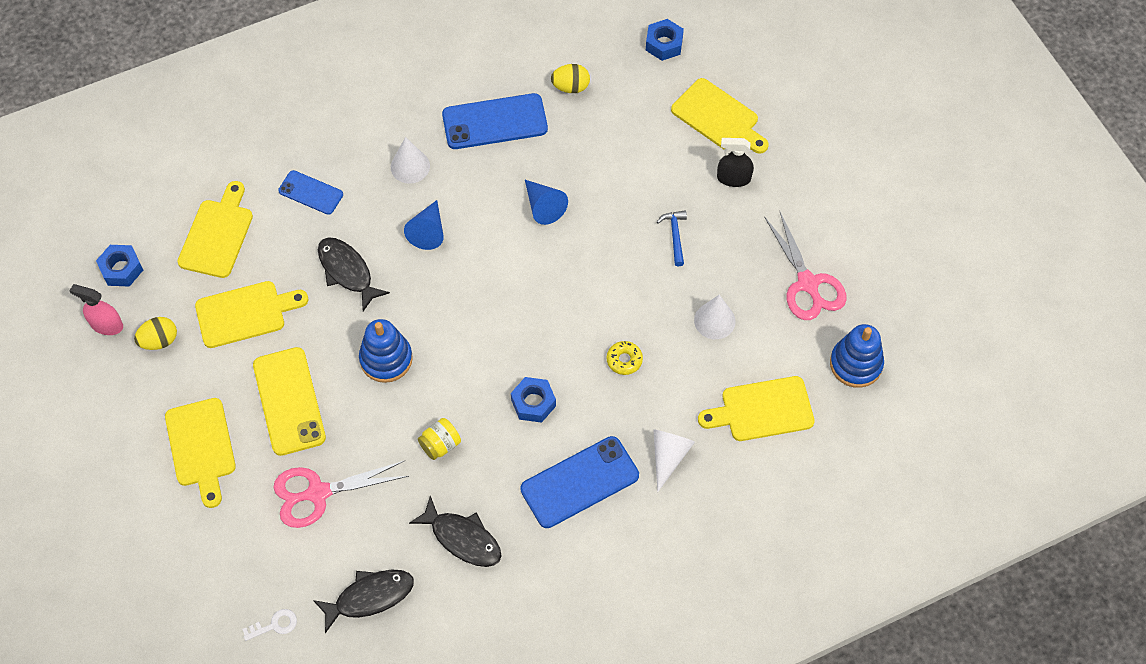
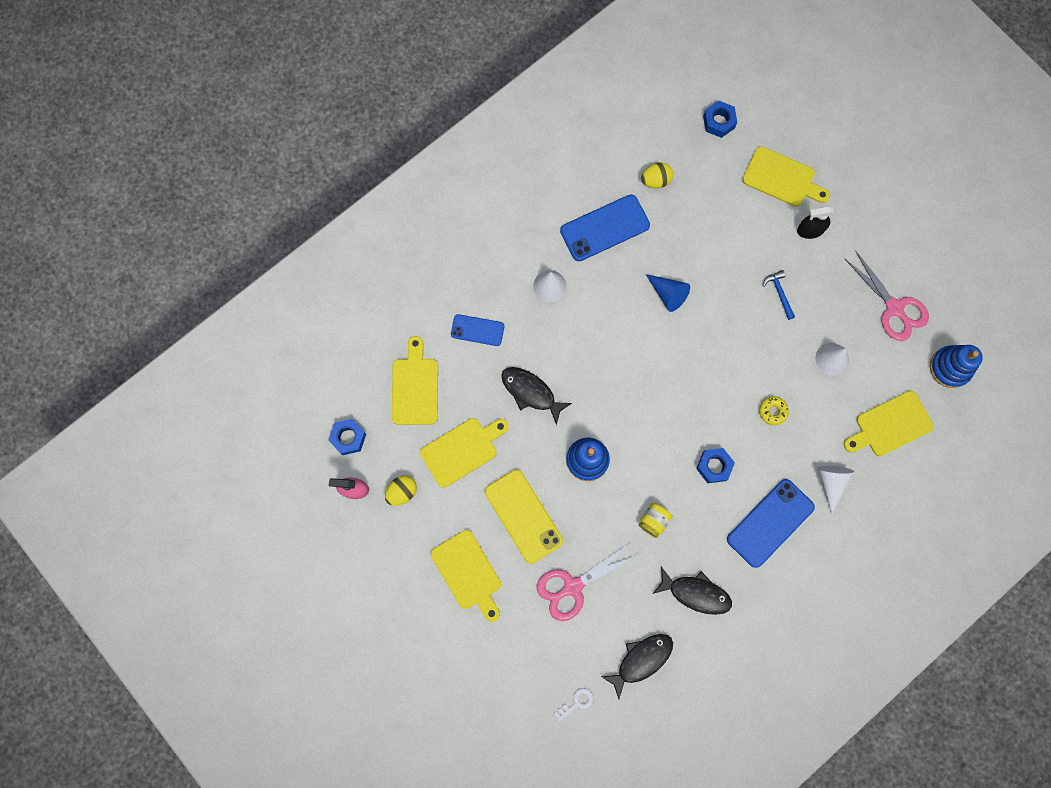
camera: 15 degrees left, 15 degrees up
(428, 231) = (583, 340): blue cone -> none

